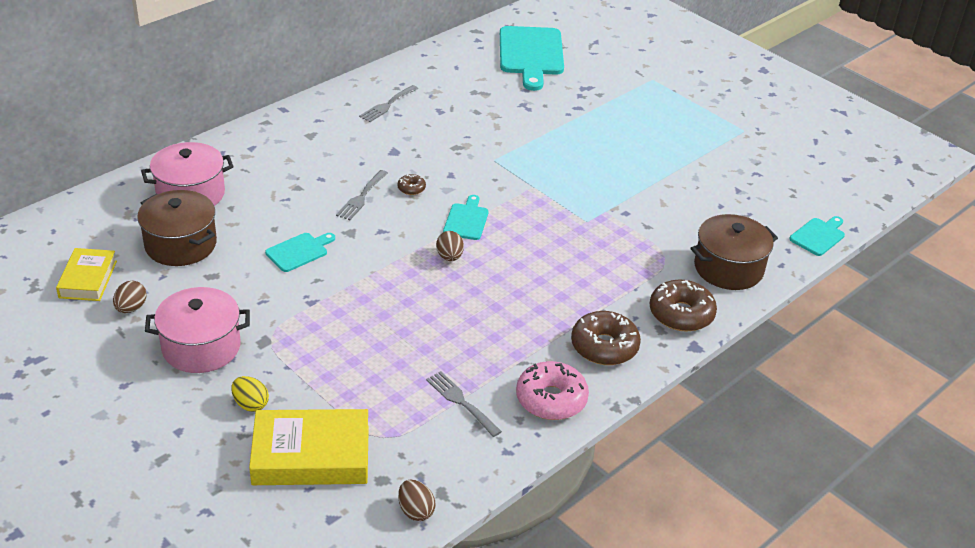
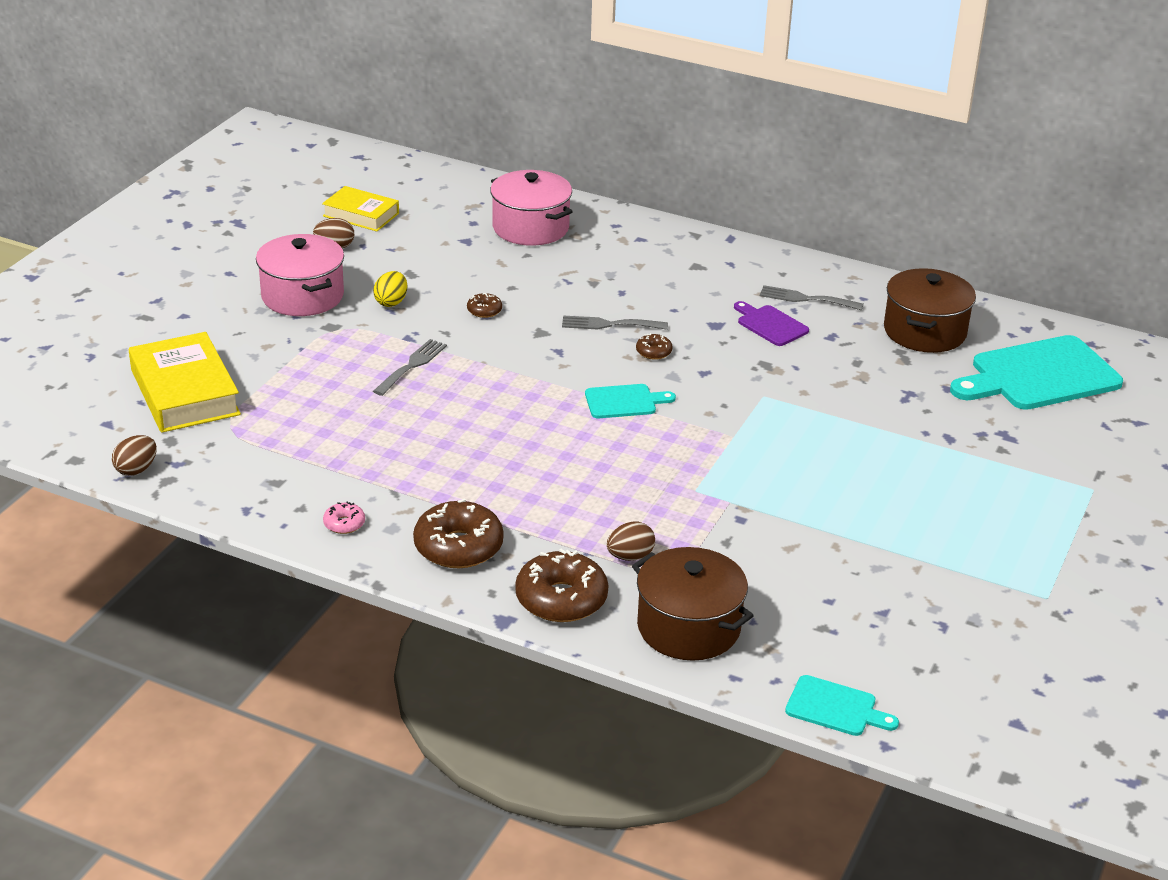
camera: 70 degrees right, 5 degrees down
(88, 279) = (361, 215): yellow book -> yellow book turned 45 degrees clockwise
(181, 244) = (446, 245): brown pot -> brown pot (924, 331)
(250, 404) = (238, 342): yellow egg -> yellow egg (391, 302)
(299, 251) = (484, 310): turquoise cutting board -> brown donut
(409, 129) = (770, 325): none -> purple cutting board
(449, 257) = (546, 405): brown egg -> brown egg (630, 556)
(461, 402) = (307, 464): grey fork -> grey fork (412, 365)
(551, 399) = (344, 524): pink donut -> pink donut, size x0.47

